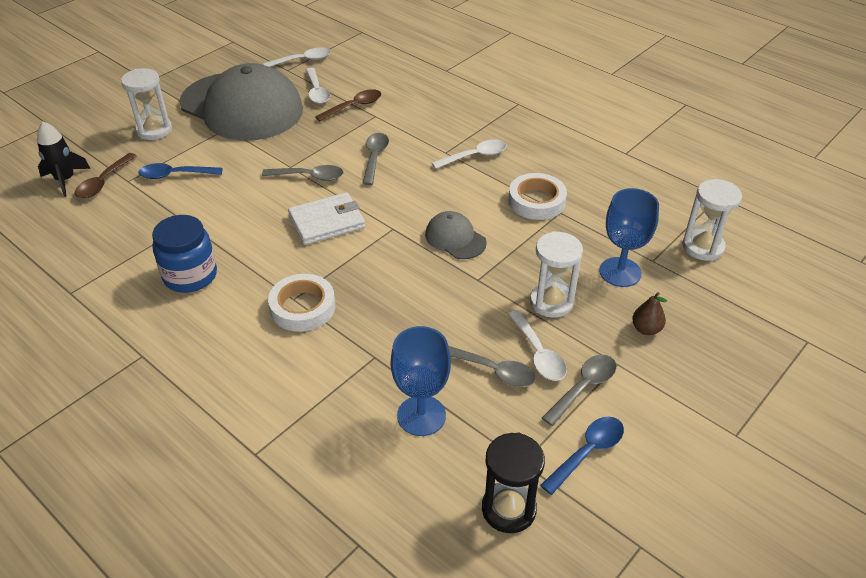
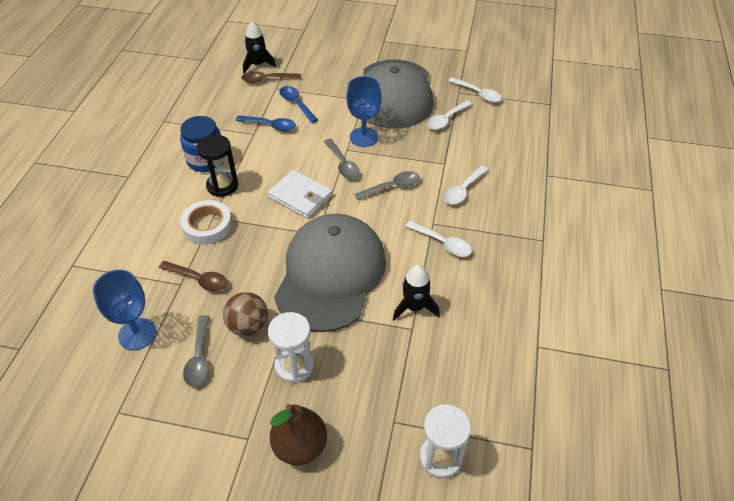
camera: 60 degrees right, 5 degrees up
(154, 130) = (334, 71): white hourglass -> none
(354, 106) = (445, 147): brown spoon -> brown spoon (199, 279)
(455, 238) = (330, 274): grey cap -> grey cap, size x2.37
(477, 319) = (248, 326): none -> brown ball
(508, 509) = (72, 420): black hourglass -> black hourglass (222, 186)
(536, 201) = (414, 307): white tape -> black rocket
(538, 354) = (231, 379): white spoon -> white spoon (462, 190)
(583, 387) = (209, 424): grey spoon -> none
(587, 452) = (143, 451): blue spoon -> blue spoon (270, 126)
(620, 272) = (361, 401): blue goblet -> blue goblet (364, 137)
(646, 329) = (300, 446): brown pear -> brown pear, size x1.85

